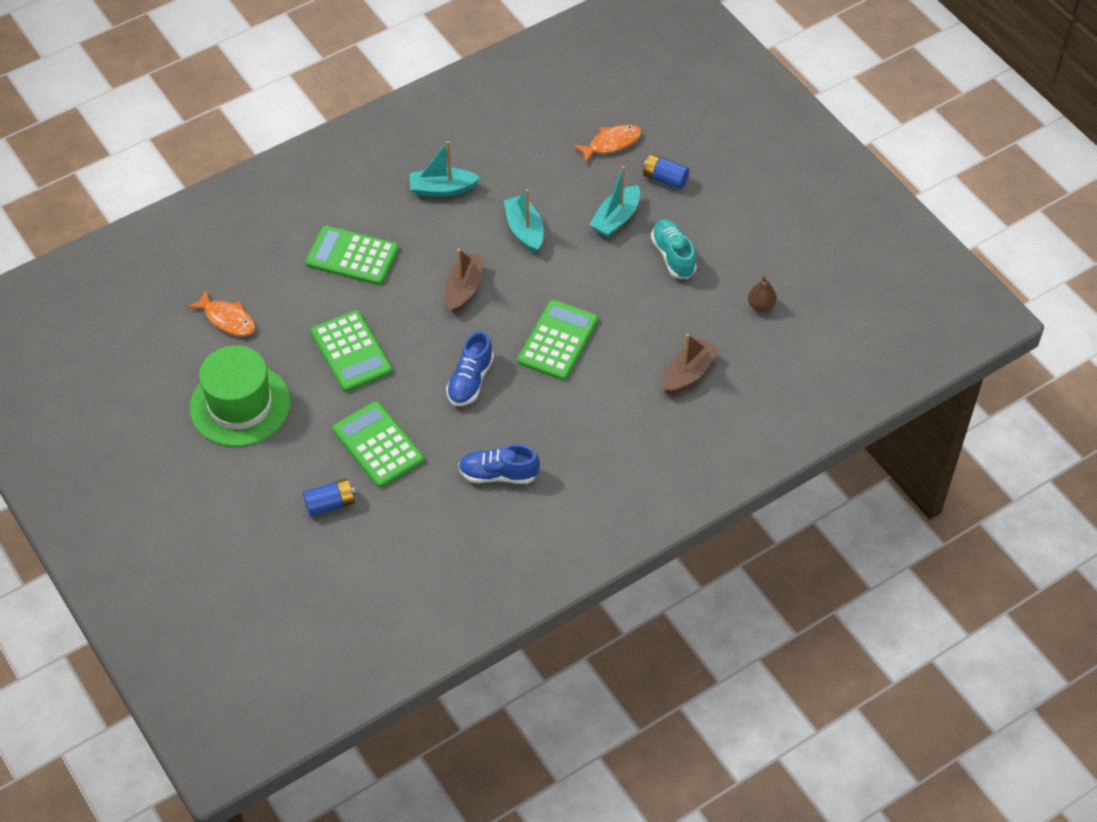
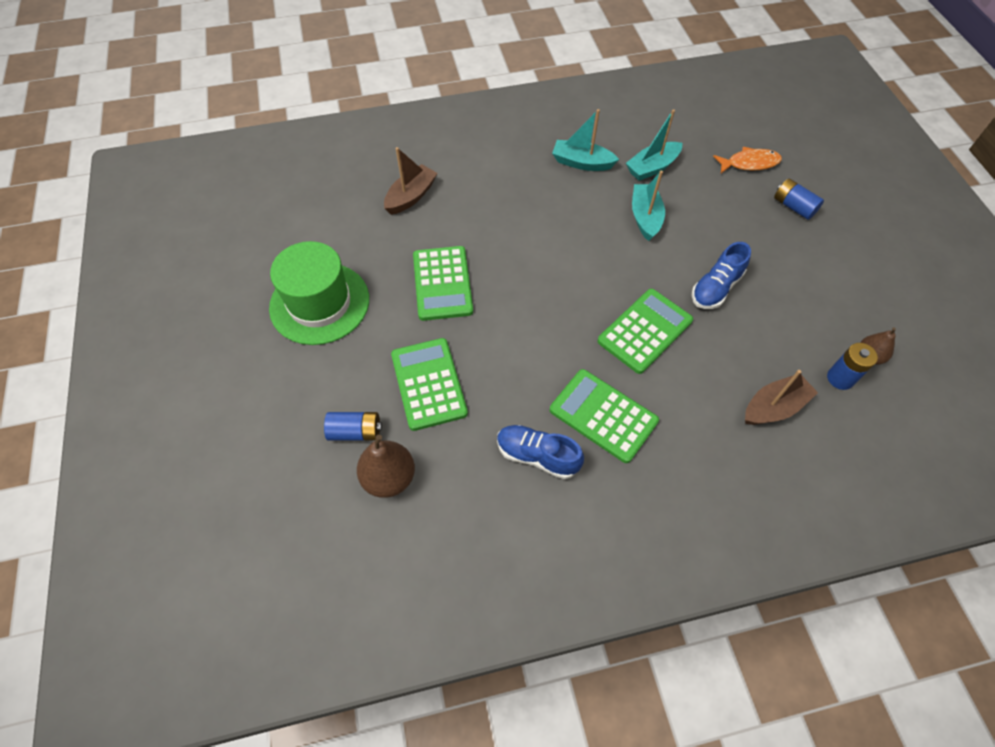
camera: 20 degrees right, 5 degrees up
(227, 319) = (347, 222): orange fish -> none
(352, 256) = (480, 198): green calculator -> green calculator (603, 415)
(377, 530) = (389, 478): none -> brown pear
(464, 289) = (570, 255): brown boat -> brown boat (411, 196)
(470, 381) = (544, 345): blue shoe -> blue shoe (716, 288)
(616, 219) = (736, 230): turquoise boat -> turquoise boat (652, 167)
(673, 256) = (785, 280): turquoise shoe -> none
(740, 332) = (840, 378): none -> blue battery

